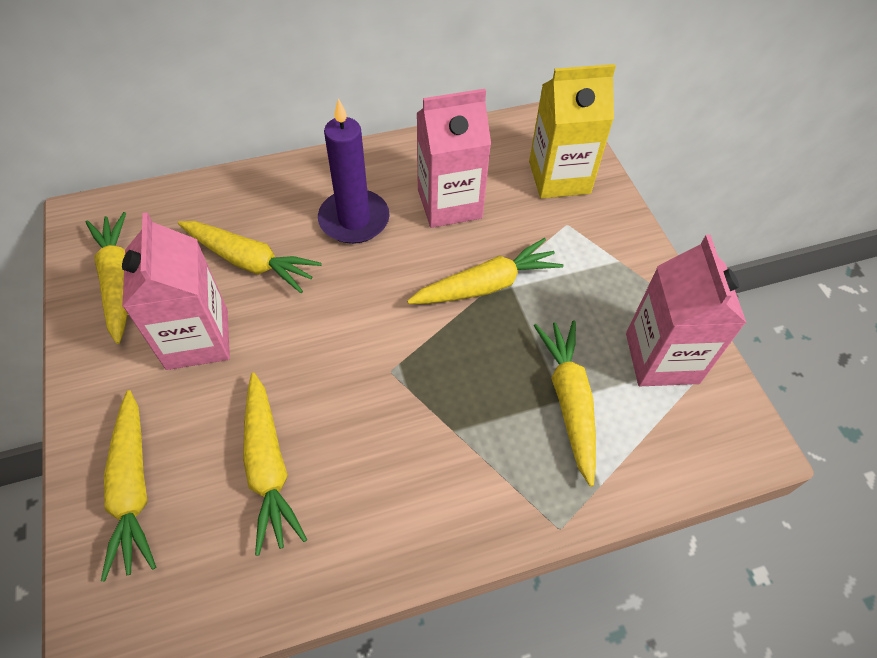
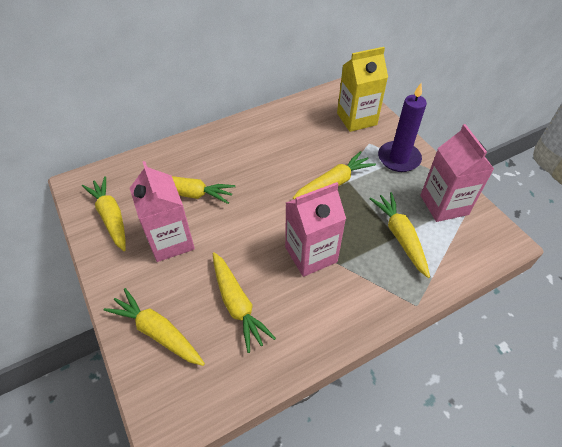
camera: 10 degrees left, 5 degrees down
(133, 488) = (158, 332): yellow carrot -> yellow carrot turned 150 degrees clockwise
(354, 220) = (245, 160): purple candle -> purple candle (399, 158)
(449, 204) = (298, 142): pink carton -> pink carton (311, 254)

